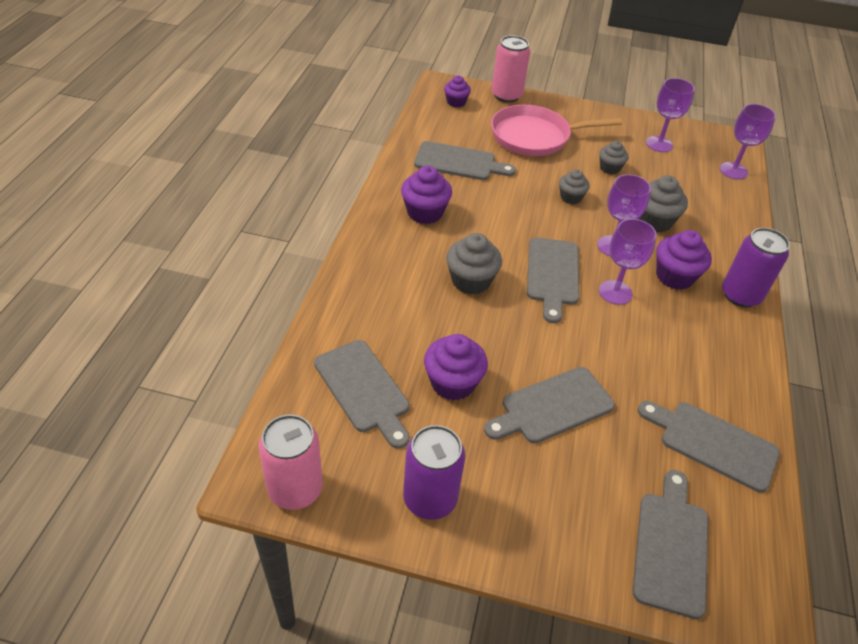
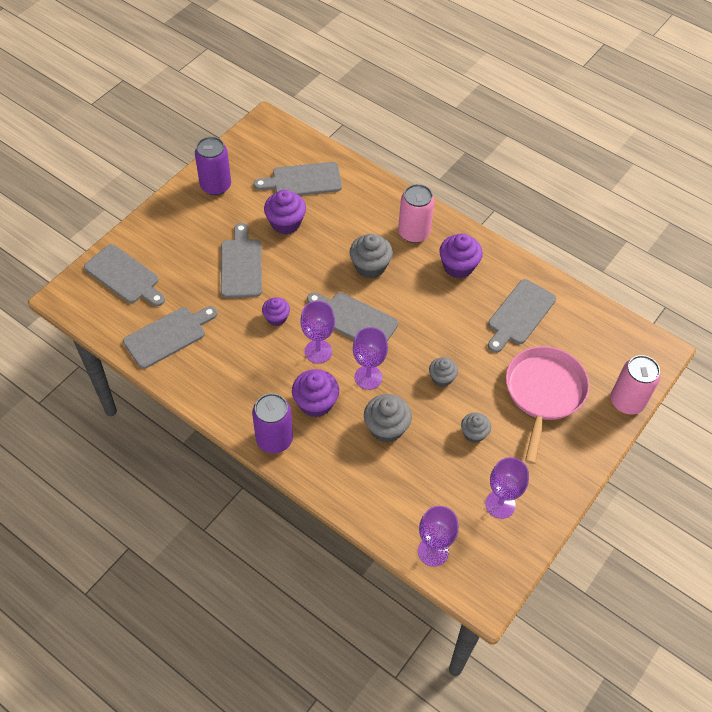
camera: 115 degrees right, 10 degrees up
(295, 489) = (253, 136): pink can -> pink can (414, 233)
(456, 102) = (622, 350): purple cupcake -> purple cupcake (276, 318)

